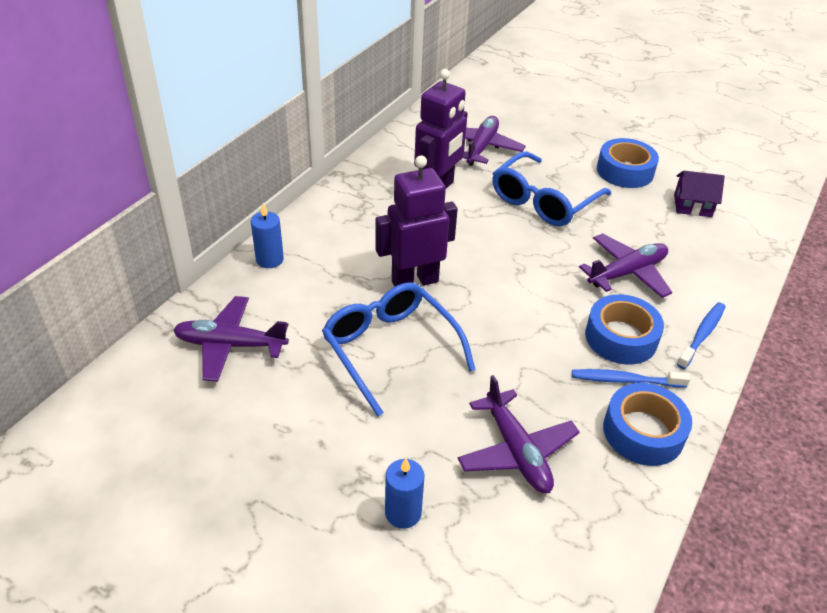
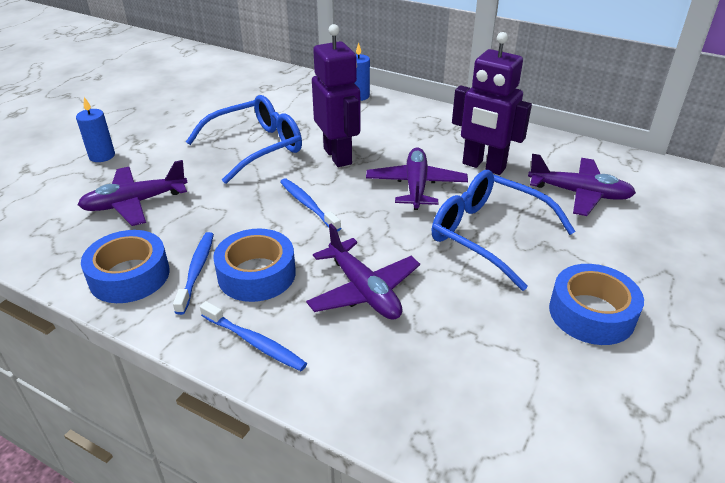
camera: 90 degrees right, 5 degrees down
(230, 345) = (267, 91): purple plane -> purple plane (416, 186)
(509, 304) = (308, 205): none -> blue toothbrush
(692, 205) = (532, 380): purple house -> none

